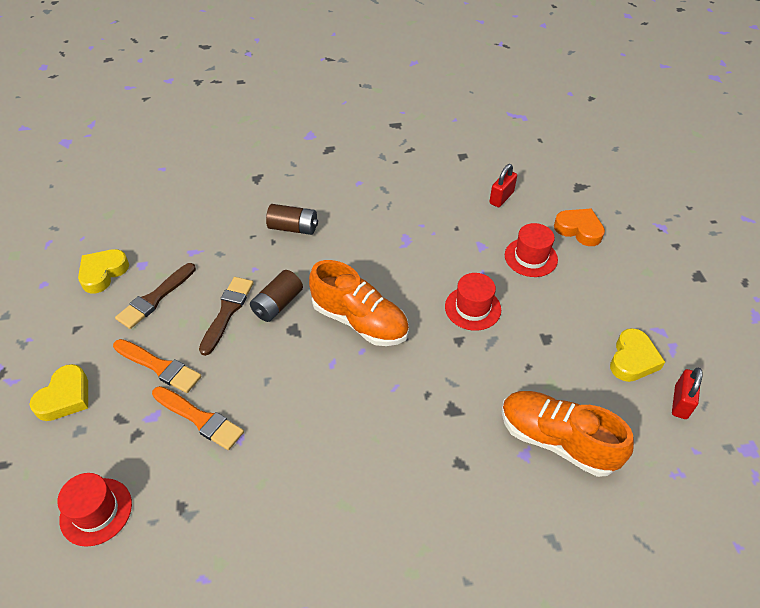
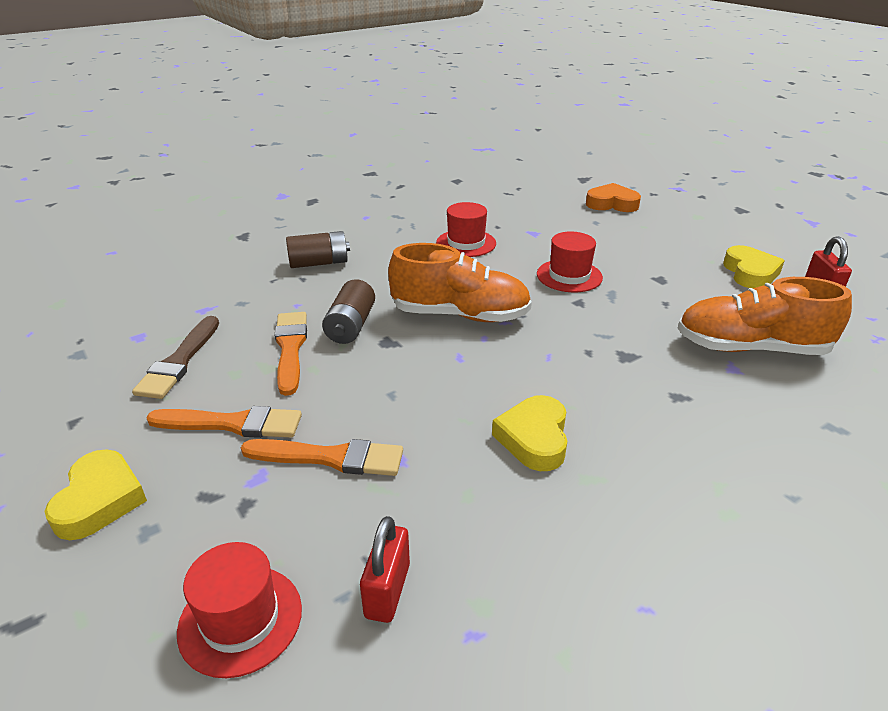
camera: 25 degrees left, 15 degrees down
(103, 273) = (84, 357): yellow heart -> yellow heart (534, 438)
(227, 312) = (290, 348): brown brush -> orange brush
(501, 198) = (520, 199): red padlock -> red padlock (387, 590)
(531, 257) = (588, 230): red hat -> red hat (466, 243)

